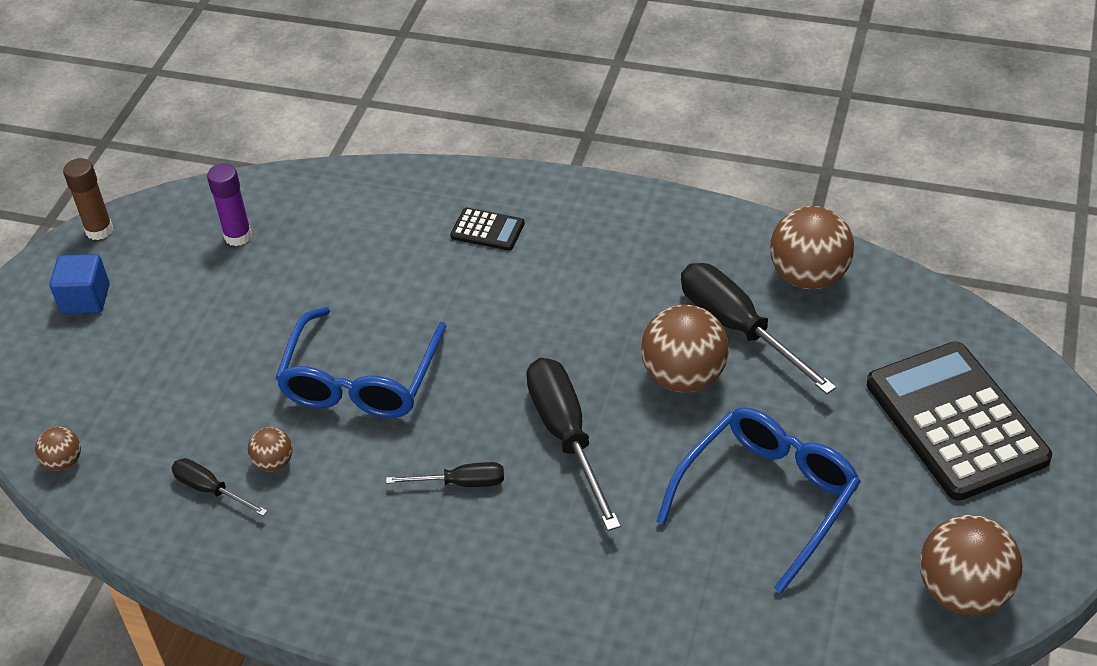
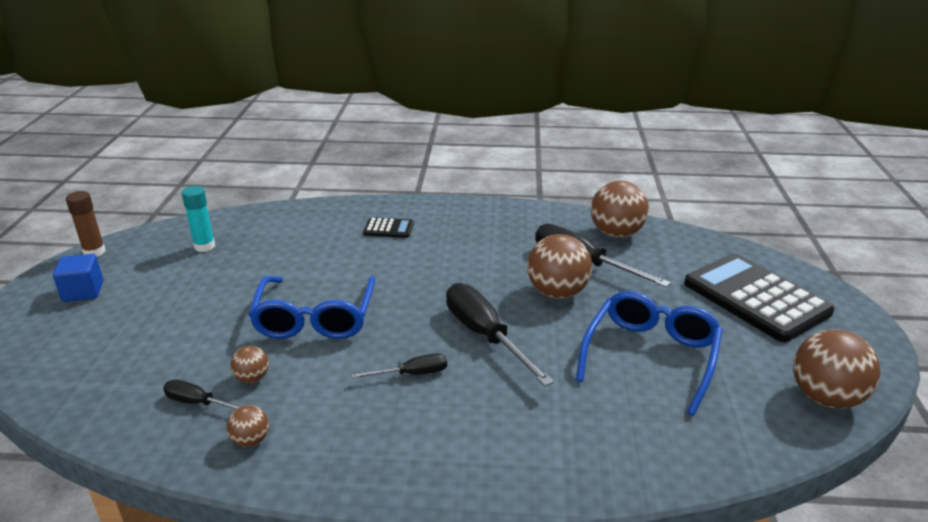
camera: 15 degrees left, 15 degrees down
(64, 462) = (63, 398): brown ball -> brown ball (251, 440)
(238, 236) = (204, 246): purple glue stick -> turquoise glue stick

